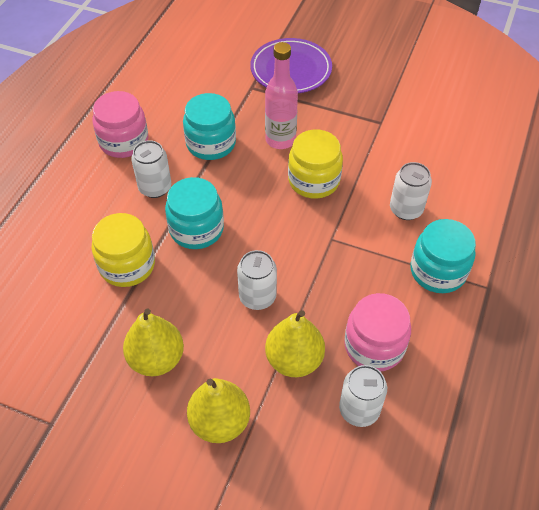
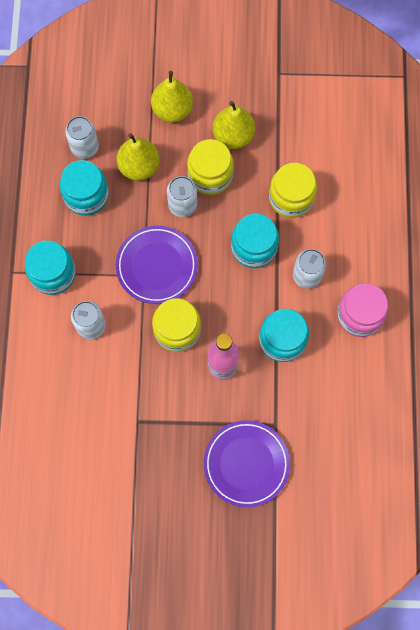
camera: 160 degrees right, 20 degrees up
(209, 320) = (210, 175): none -> yellow jar
(313, 243) = (157, 266): none -> purple plate
(374, 346) = (86, 195): pink jar -> turquoise jar

